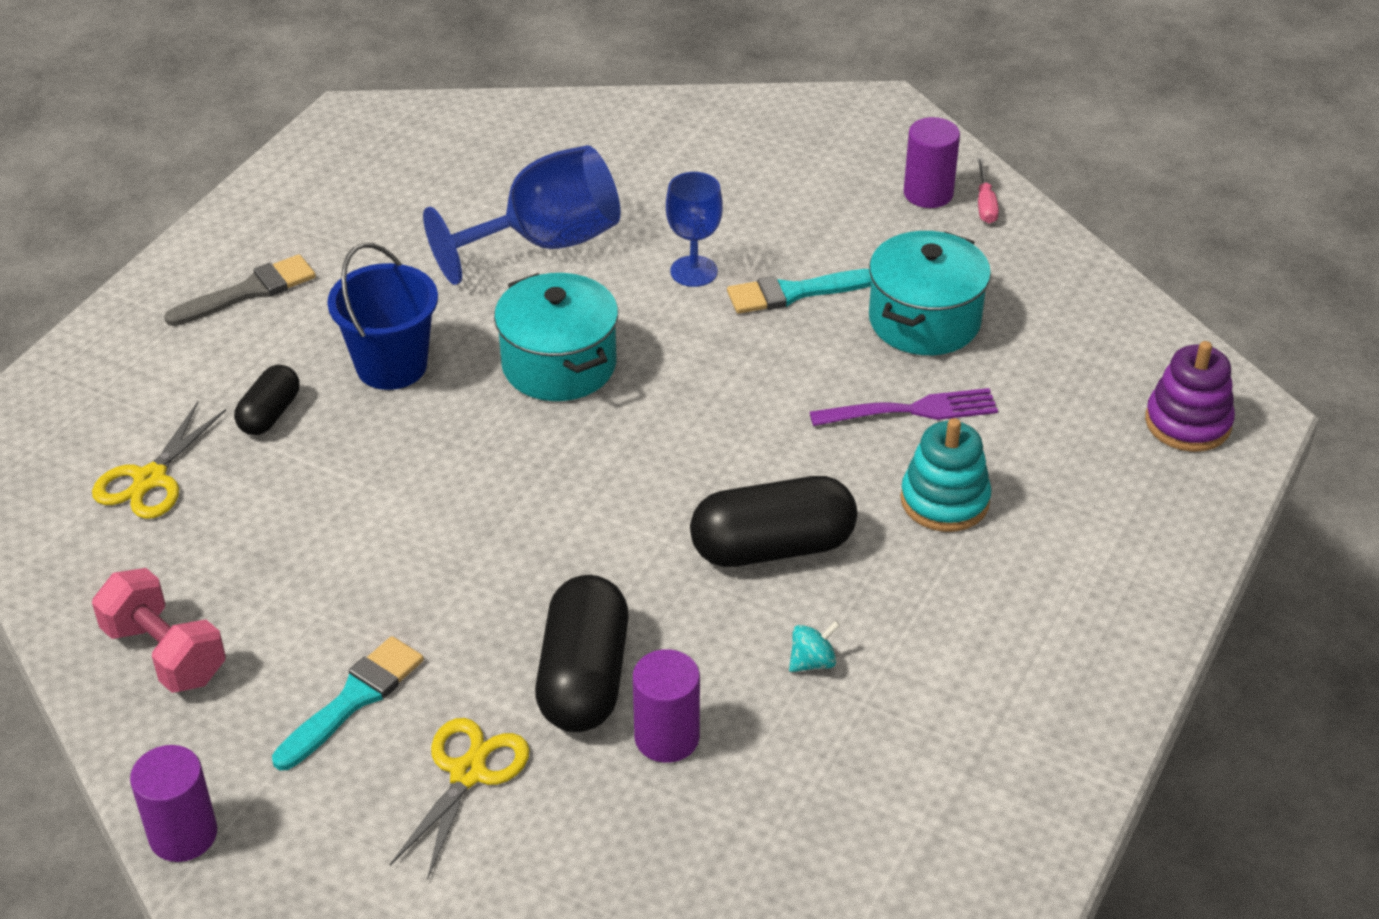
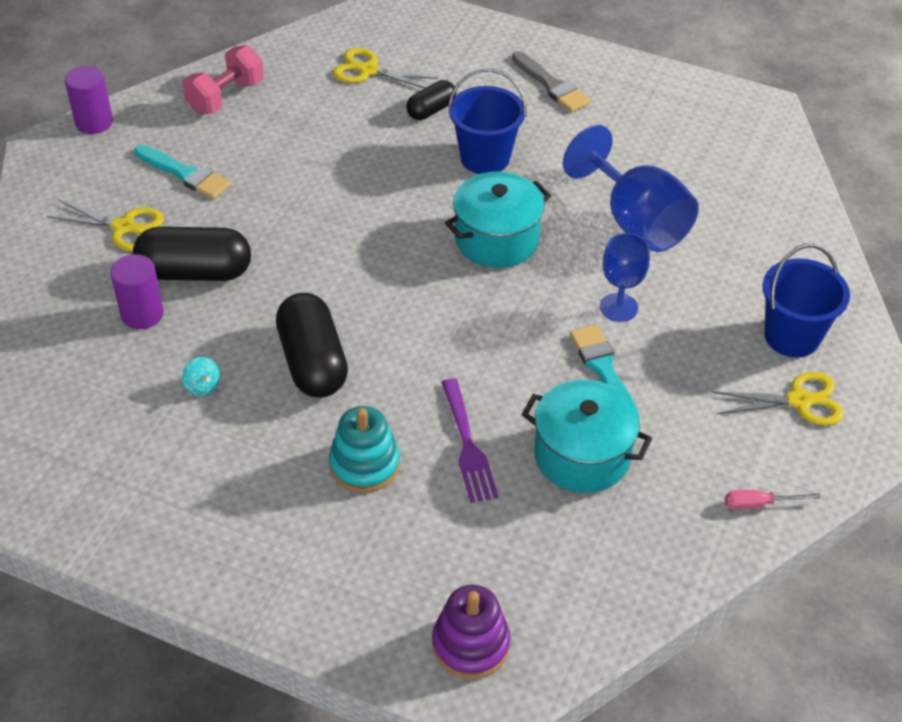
camera: 85 degrees right, 5 degrees up
(269, 414) = (431, 110): black capsule -> black capsule turned 60 degrees counterclockwise
(749, 150) = (792, 336): none -> blue bucket
(844, 158) = (799, 401): none -> yellow scissors
(928, 193) = (763, 461): purple cylinder -> none

